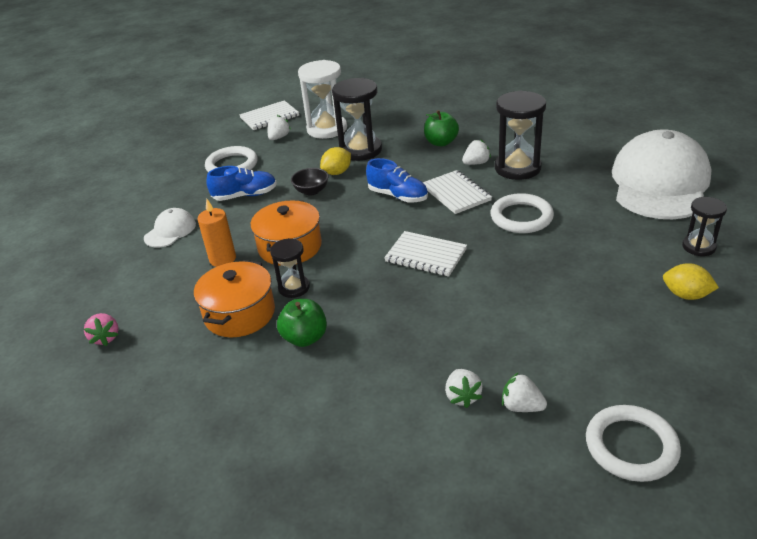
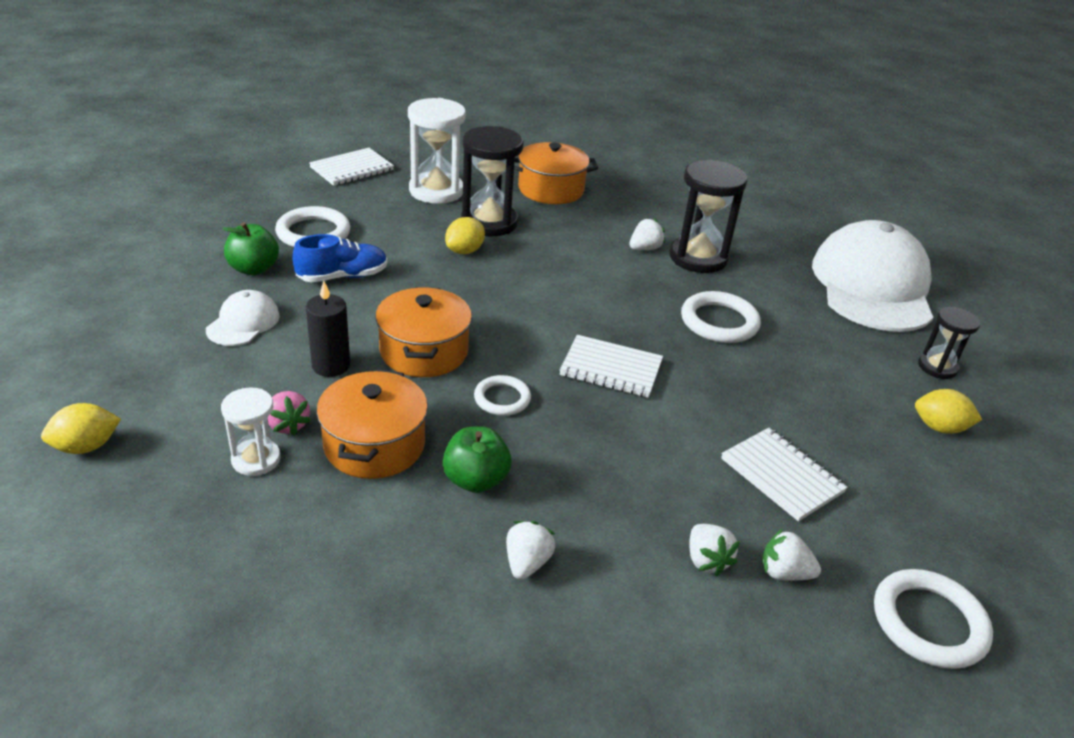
camera: 15 degrees left, 0 degrees up
(53, 317) = (86, 446): none -> yellow lemon
(105, 338) = (178, 478): pink strawberry -> pink strawberry (288, 425)
(158, 324) = (256, 459): none -> white hourglass
(222, 259) = (331, 365): orange candle -> black candle
(279, 137) = (372, 198): white strawberry -> white strawberry (527, 563)
(294, 287) = (443, 409): black hourglass -> none
(311, 191) = (435, 275): black bowl -> none
(338, 279) = (502, 398): none -> white ring
(398, 196) = (554, 287): blue shoe -> none
(414, 122) = (551, 189): none -> orange pot
(441, 142) = (593, 219): green apple -> green apple (254, 269)
(456, 193) = (629, 287): white notebook -> white notebook (781, 475)

